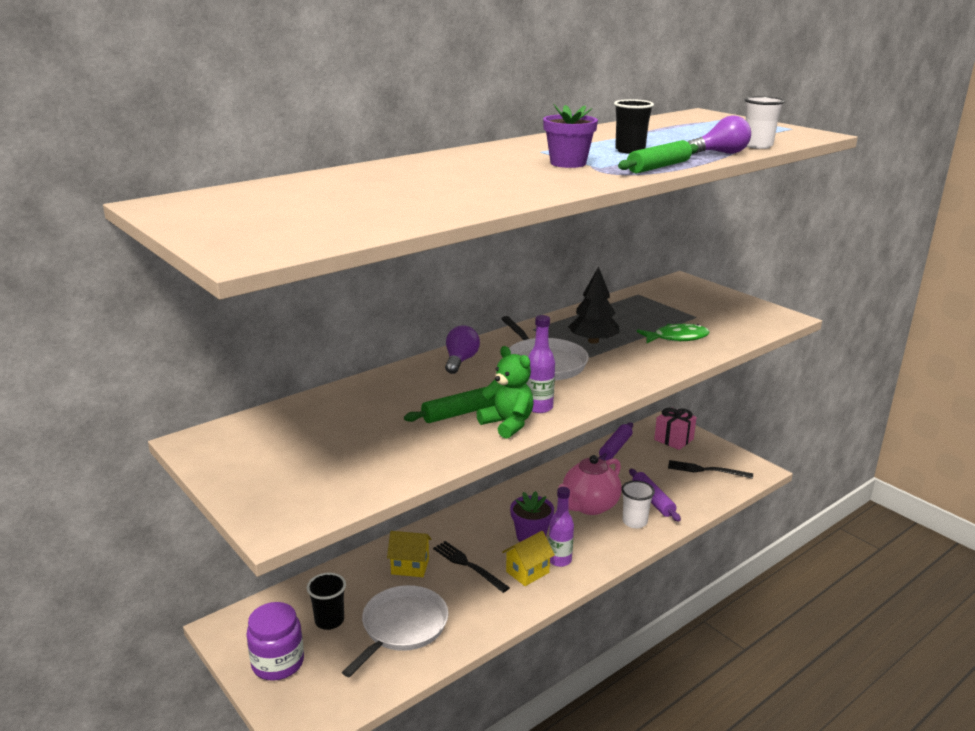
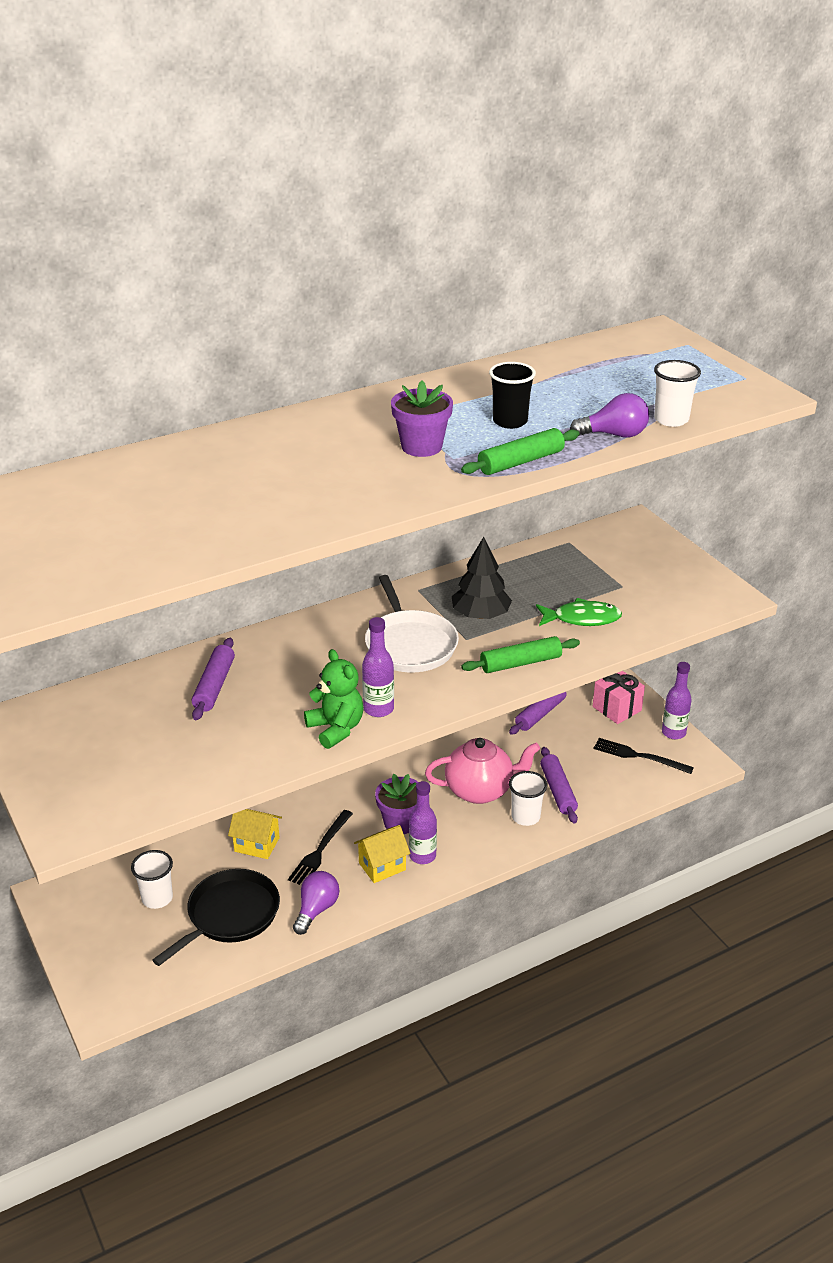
camera: 10 degrees right, 10 degrees up
(278, 663) = (95, 939): purple jar -> none
(329, 621) = (157, 898): black cup -> white cup
(383, 403) = (214, 686): none -> purple rolling pin
(402, 627) = (230, 915): white pan -> black pan
(460, 361) = (317, 632): purple light bulb -> purple light bulb (316, 909)
(460, 413) = (291, 708): green rolling pin -> green rolling pin (520, 663)
(468, 565) = (320, 850): black fork -> black fork turned 120 degrees counterclockwise
(589, 506) = (480, 790): pink teapot -> pink teapot turned 150 degrees counterclockwise
(725, 452) = (673, 733): none -> purple bottle

